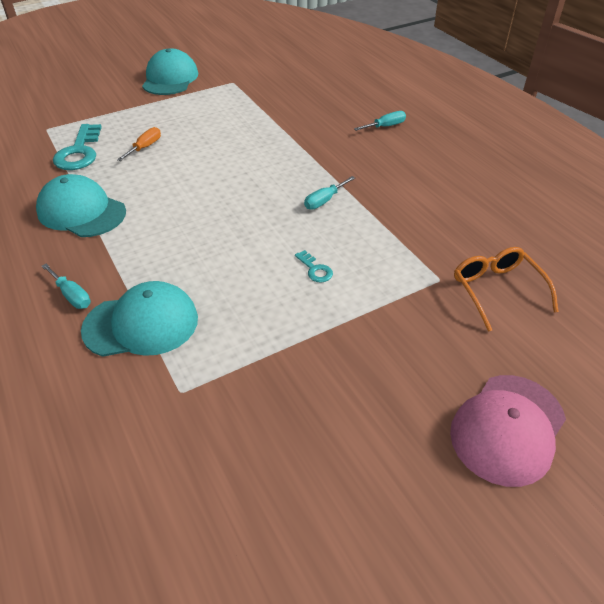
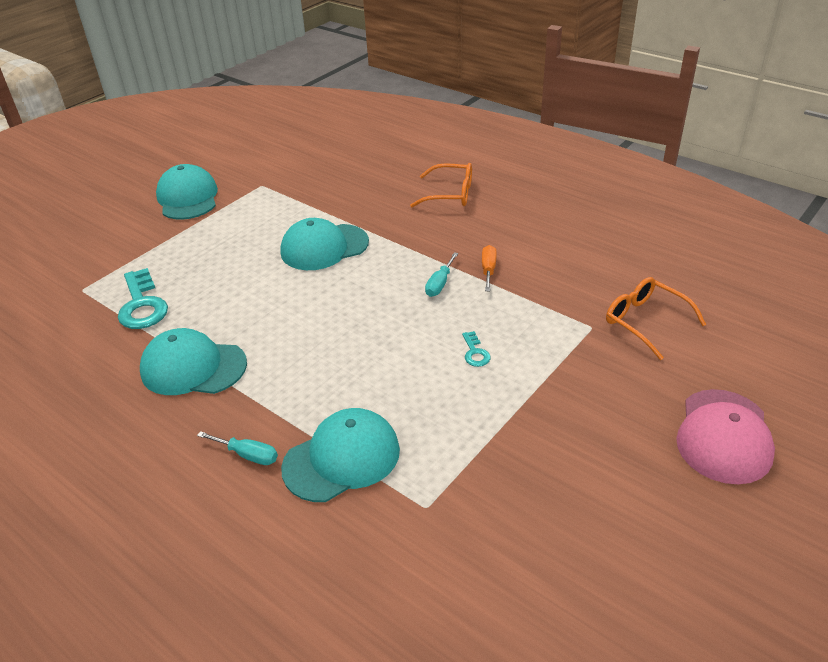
camera: 20 degrees left, 5 degrees down
(145, 147) = (214, 280): orange screwdriver -> orange screwdriver (488, 270)
(248, 144) = (324, 247): none -> turquoise cap
(315, 269) = (475, 352): turquoise key -> turquoise key turned 45 degrees clockwise
(385, 126) = (450, 194): turquoise screwdriver -> orange glasses

